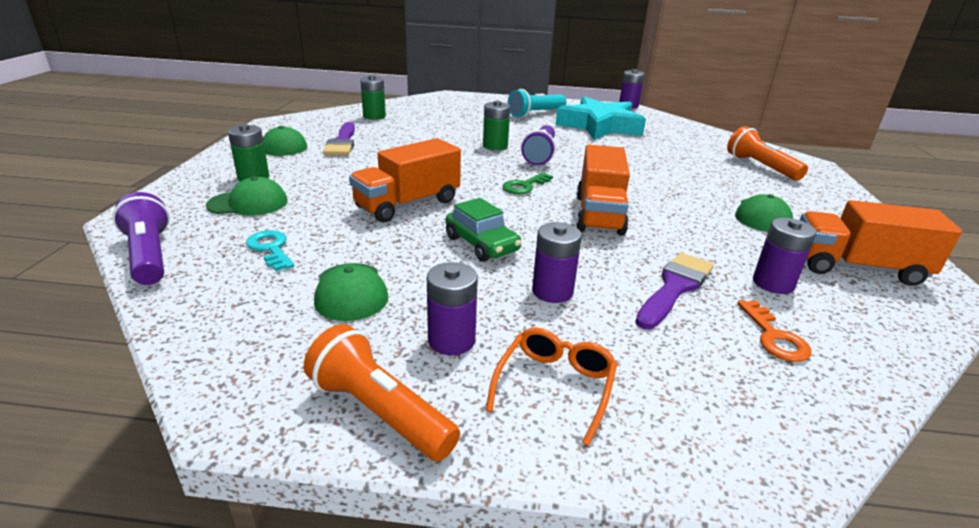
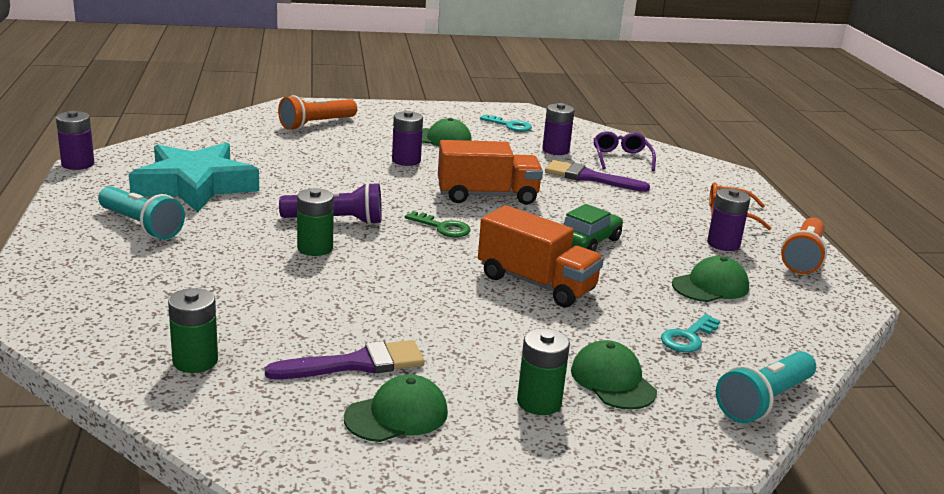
camera: 105 degrees left, 5 degrees down
(149, 255) = (764, 401): purple flashlight -> turquoise flashlight
(552, 291) = (634, 214): purple battery -> purple battery (406, 160)
(774, 337) = (621, 158): orange key -> purple glasses
(856, 267) = (510, 125): orange truck -> turquoise key

